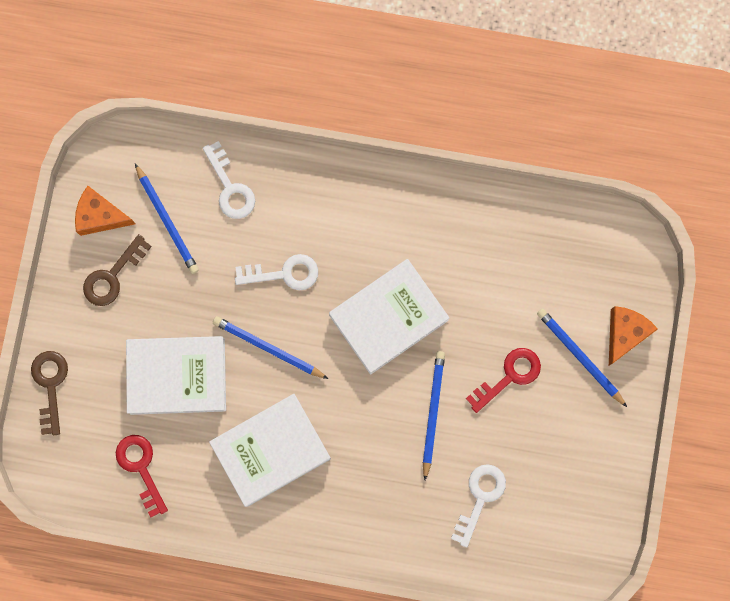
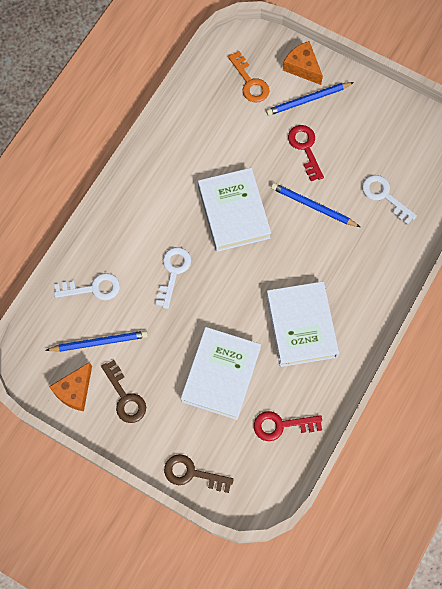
camera: 70 degrees left, 10 degrees down
(268, 348) = (224, 302): blue pencil -> none
(576, 274) = (250, 82): none -> orange key

